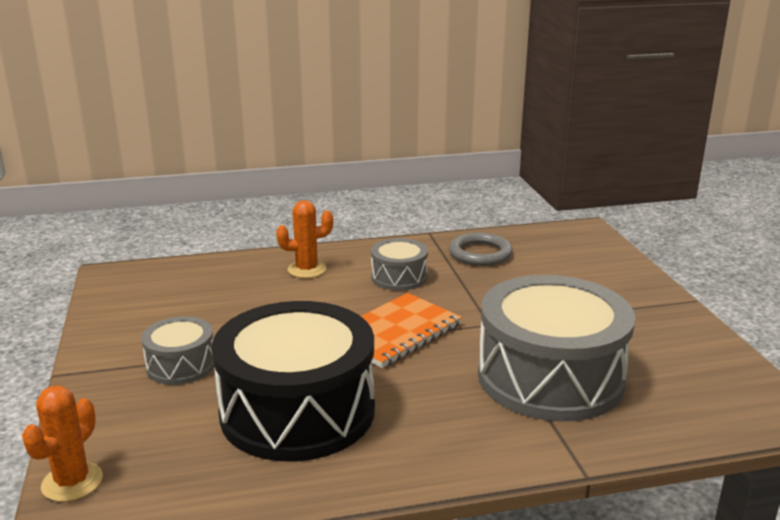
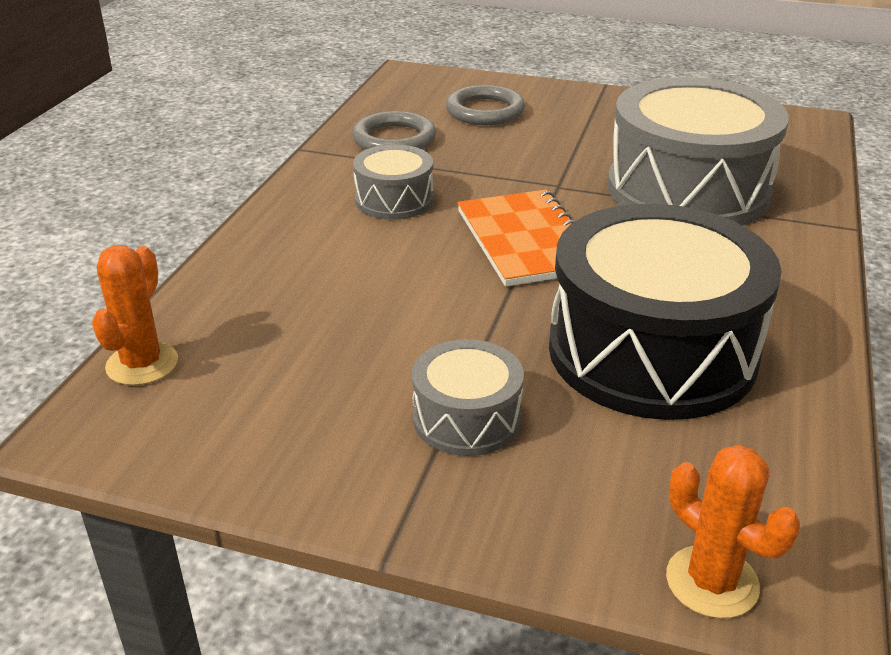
camera: 60 degrees left, 10 degrees up
(307, 270) = (296, 253): orange cactus -> orange cactus (142, 364)
(568, 269) = (485, 111): none -> grey ring

